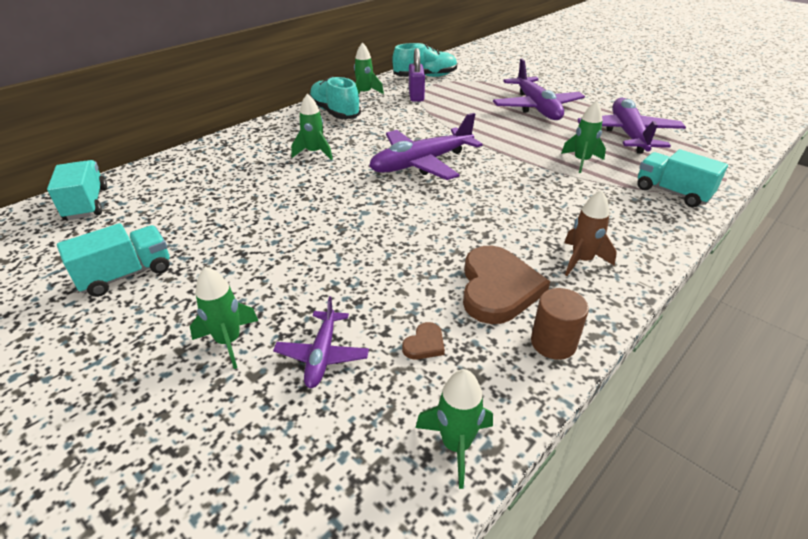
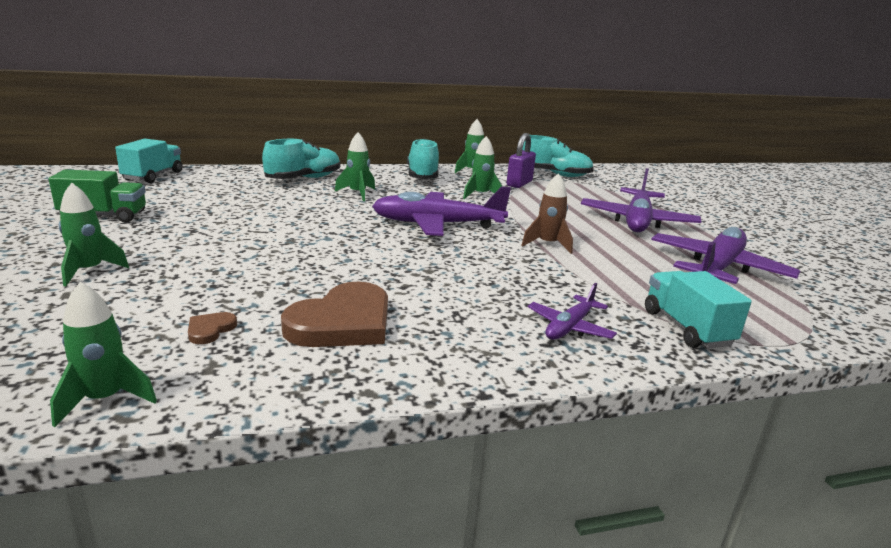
camera: 30 degrees right, 15 degrees down
(126, 275) = (104, 216): turquoise truck -> green truck
(242, 152) = (304, 179): none -> turquoise shoe
(322, 355) = (128, 303): purple plane -> purple plane (569, 327)
(424, 344) = (210, 330): brown heart -> brown heart turned 135 degrees clockwise
(553, 343) = (317, 378): brown cylinder -> none
(581, 161) = (613, 271): green rocket -> green rocket (480, 195)
(581, 260) = (465, 337): brown rocket -> brown rocket (547, 244)

